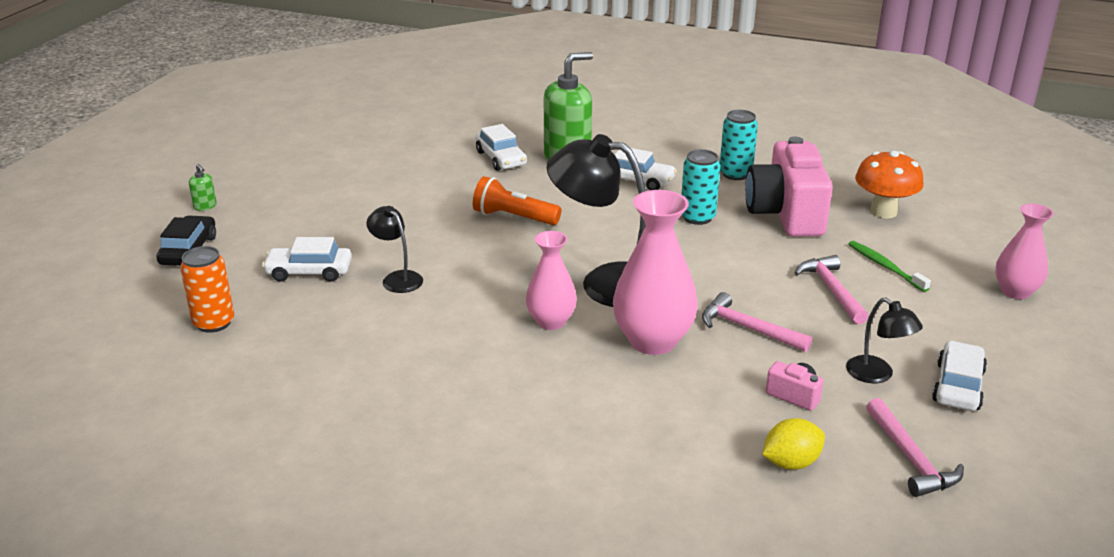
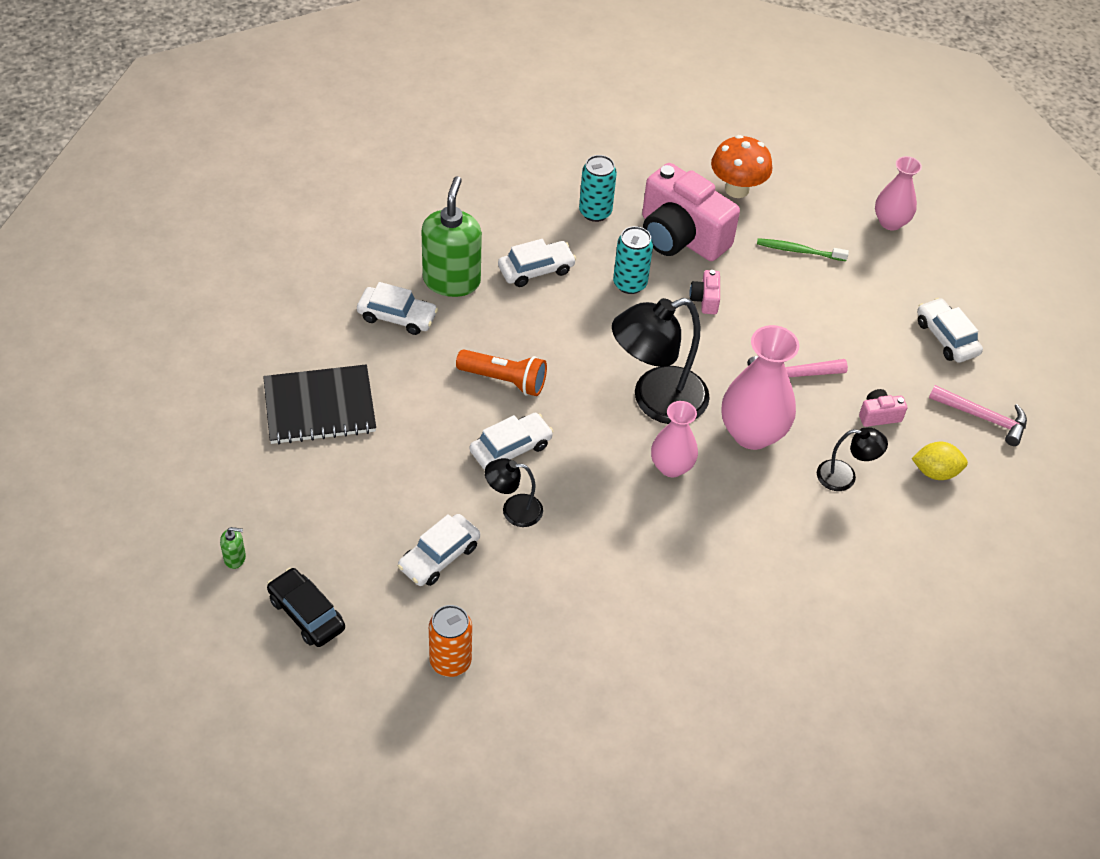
camera: 50 degrees left, 20 degrees up
(378, 172) = (319, 407): none -> black notebook
(454, 250) = (511, 448): none -> white car
(514, 217) = (504, 380): orange flashlight -> orange flashlight turned 135 degrees counterclockwise
(746, 253) = (705, 300): none -> pink camera
(791, 463) = (935, 472): yellow lemon -> yellow lemon turned 75 degrees clockwise
(831, 290) = (795, 300): pink hammer -> none
(877, 375) = (900, 361): black lamp -> black lamp (844, 477)

